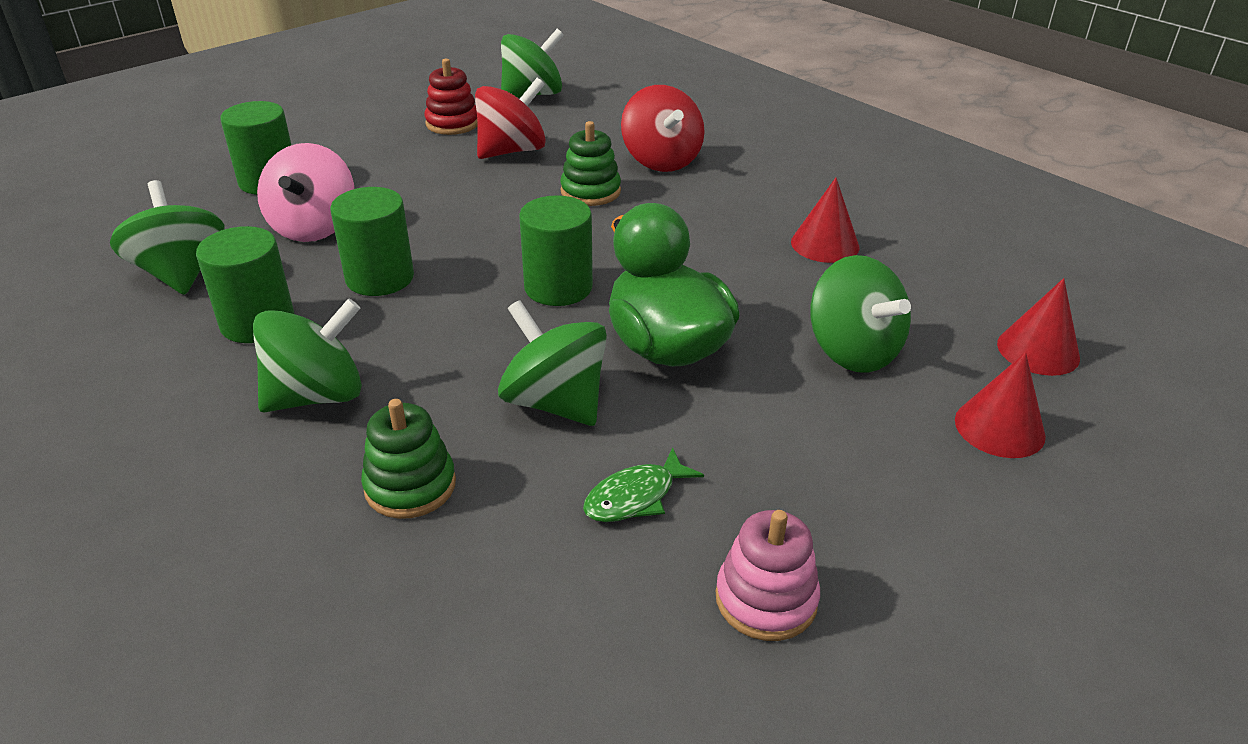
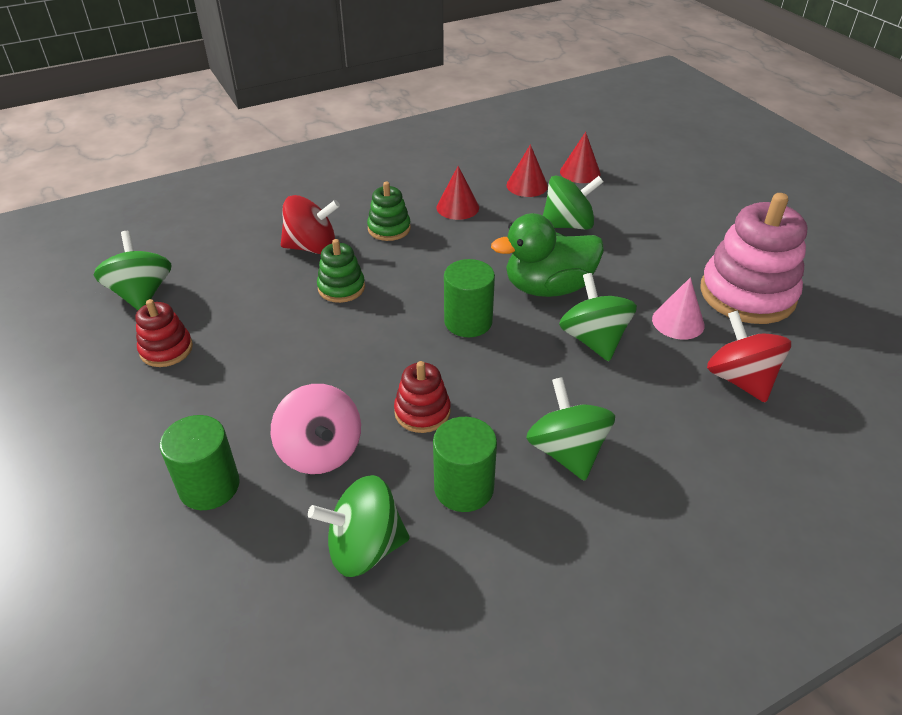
camera: 75 degrees left, 5 degrees up
(314, 227) = (320, 452): pink spinning top -> pink spinning top turned 45 degrees clockwise
(380, 278) = (422, 412): green cylinder -> red stacking toy
(410, 486) = (663, 409): green stacking toy -> green stacking toy (389, 229)
(512, 151) = (247, 319): red spinning top -> red spinning top (740, 379)
(555, 402) = (593, 340): green spinning top -> green spinning top turned 105 degrees clockwise
(635, 497) = (678, 322): green fish -> pink cone
(766, 599) = (747, 294): pink stacking toy -> pink stacking toy, size x1.96
(999, 427) = (637, 200): red cone -> red cone (527, 185)

